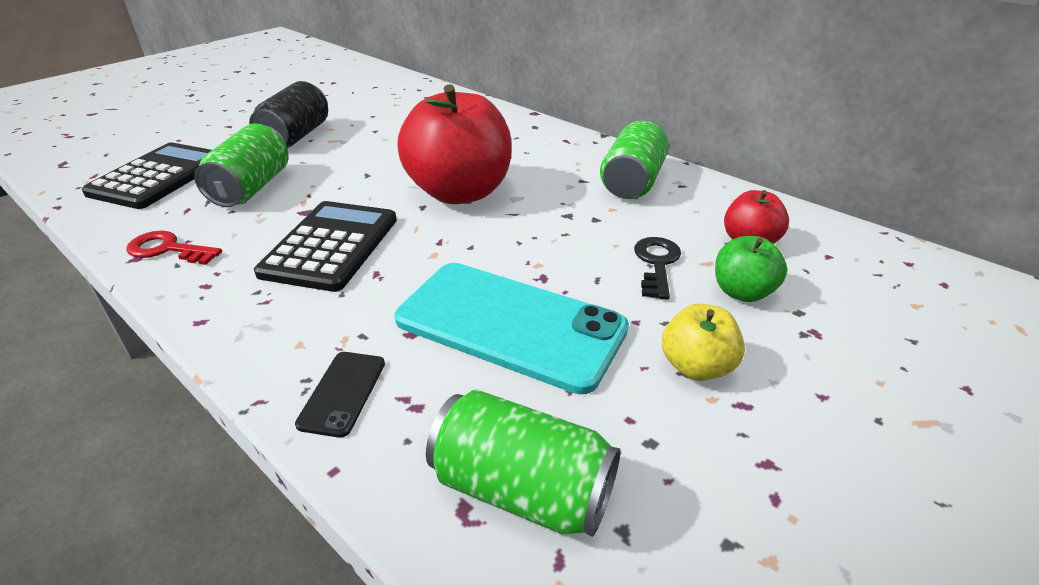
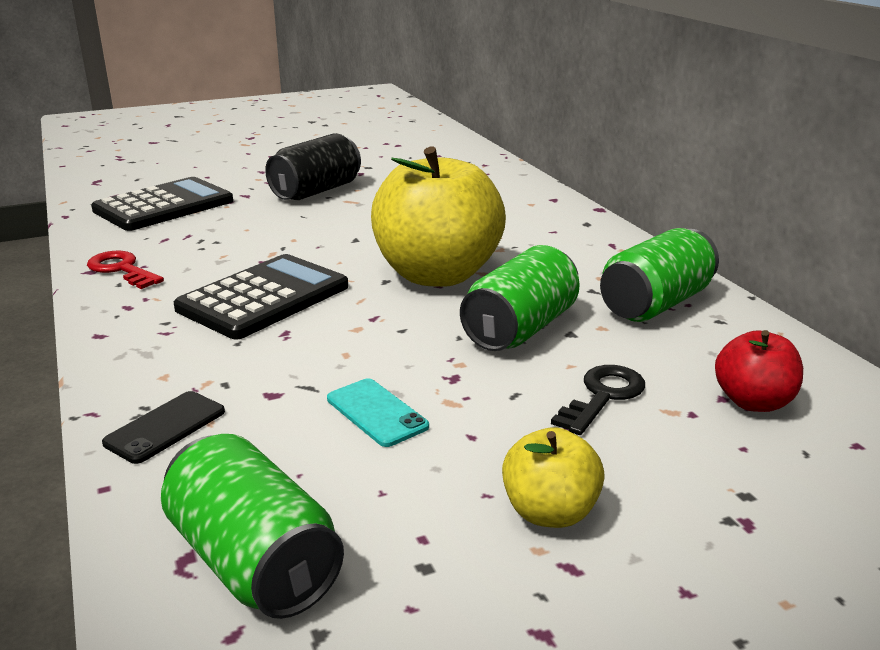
camera: 25 degrees right, 10 degrees down
(252, 188) = (236, 231): green can -> green can (520, 329)
(459, 192) = (437, 275): red apple -> yellow apple
(510, 324) = (376, 413): turquoise phone -> turquoise phone, size x0.43
(742, 292) = (687, 453): green apple -> none

